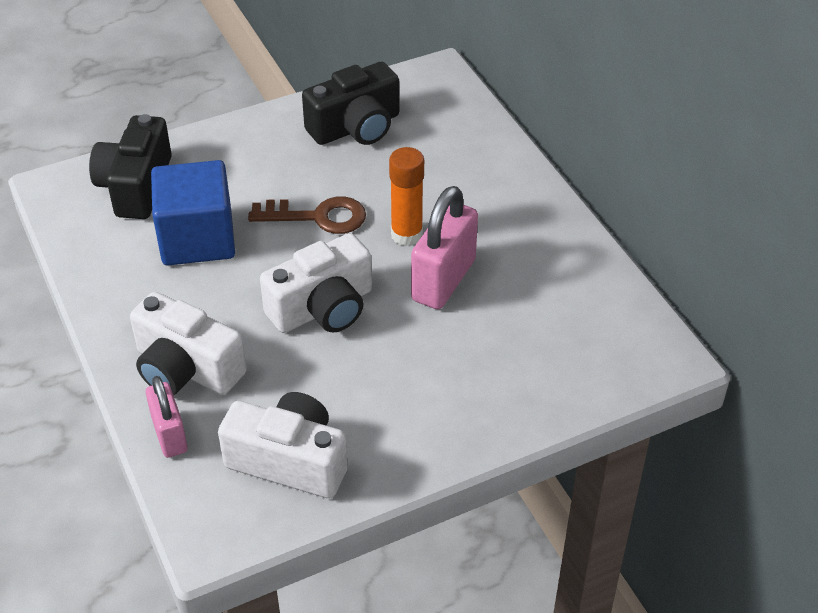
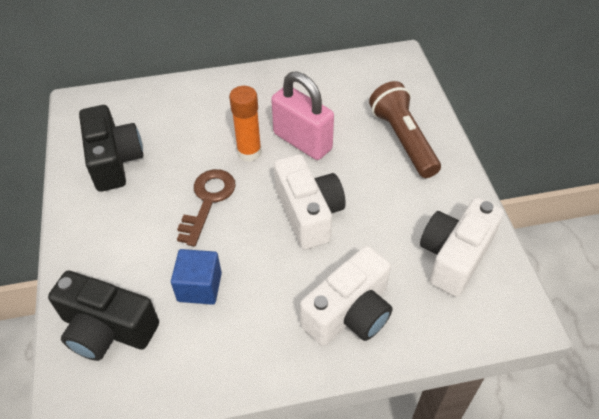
camera: 75 degrees left, 5 degrees up
(169, 435) = (418, 333): pink padlock -> none
(197, 239) = (199, 287): blue cube -> blue cube, size x0.61
(484, 384) = (403, 140): none -> brown flashlight

